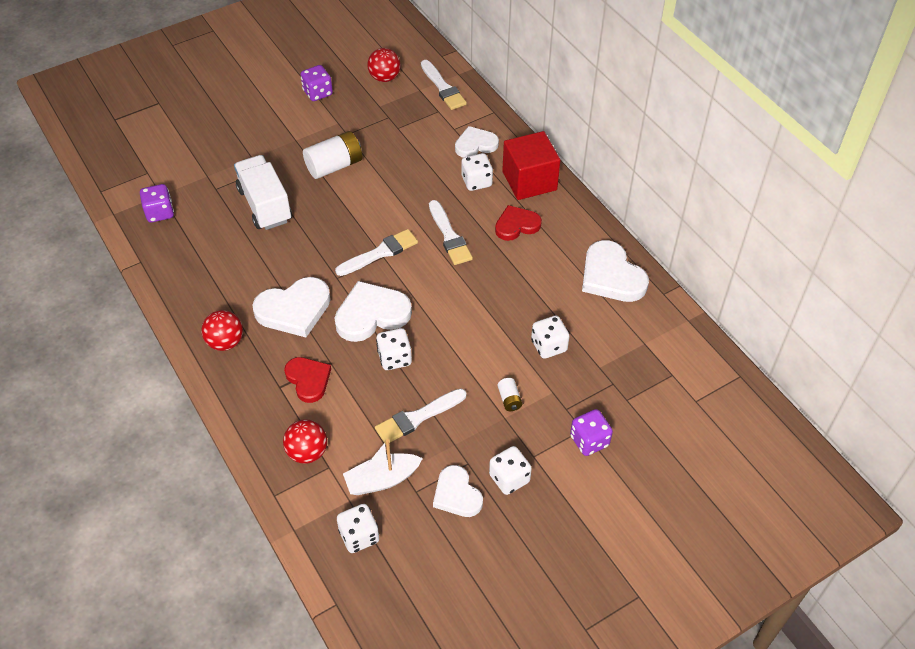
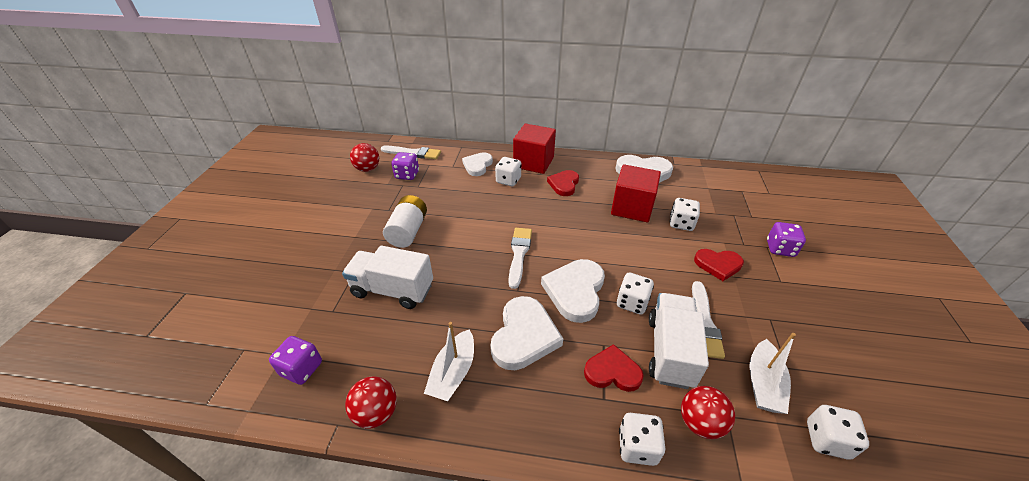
camera: 50 degrees left, 10 degrees down
(225, 342) = (514, 411): red ball -> red ball (376, 413)
(226, 291) = (453, 373): none -> white boat
(317, 93) = (331, 202): purple dice -> purple dice (407, 175)
(362, 406) = (670, 351): none -> white truck
(449, 236) = (541, 214): white brush -> none
(457, 494) = (801, 343): white heart -> none
(509, 399) = (718, 265): white battery -> red heart
(509, 478) = (797, 304): white dice -> white dice (637, 447)
(534, 296) = (632, 208): none -> red cube

